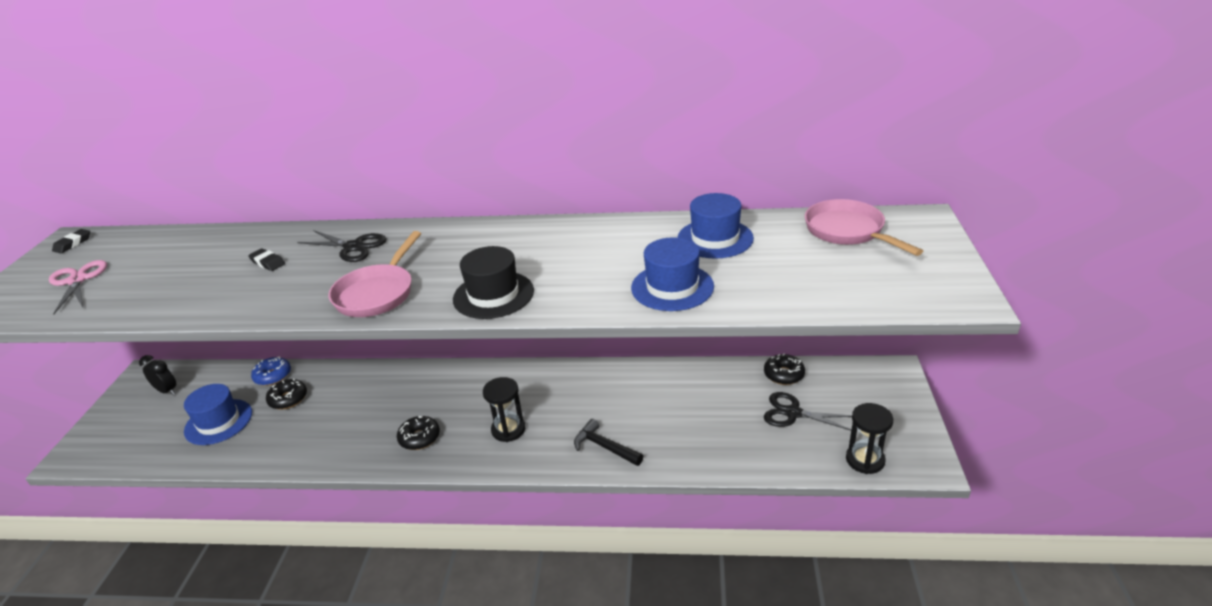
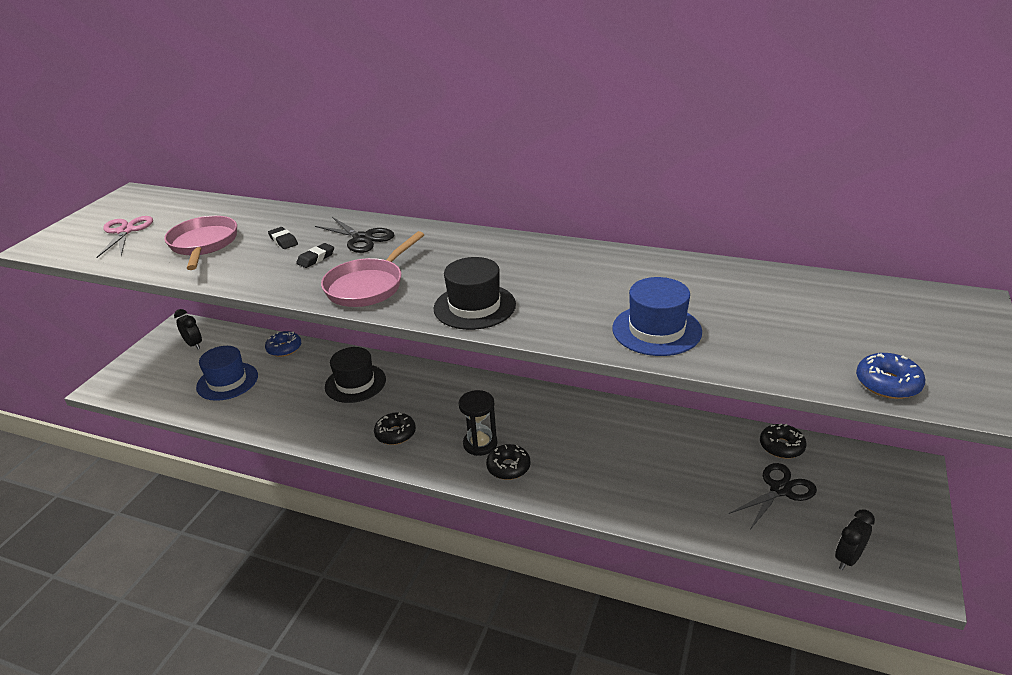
camera: 15 degrees right, 0 degrees up
(73, 244) = (133, 198): black eraser -> black eraser (316, 258)
(288, 399) = (291, 372): black donut -> black donut (508, 467)
(362, 396) = (355, 383): none -> black hat
(604, 447) = (569, 481): black hammer -> none
(715, 238) = (720, 287): blue hat -> none
(793, 413) = (780, 490): black scissors -> black scissors turned 105 degrees clockwise
(848, 231) = (874, 303): pink pan -> pink pan (203, 244)
(865, 460) = (848, 558): black hourglass -> black clock
(881, 298) = (887, 384): none -> blue donut

